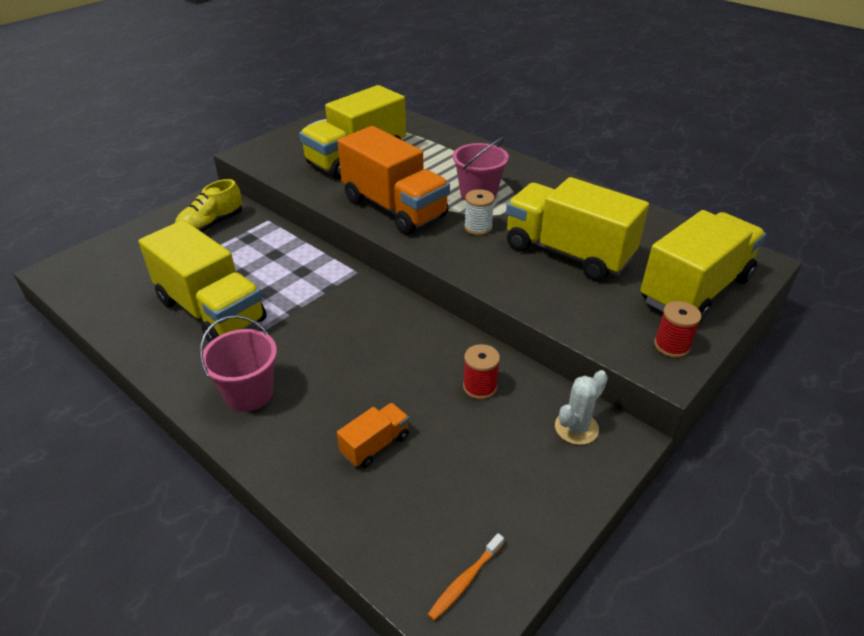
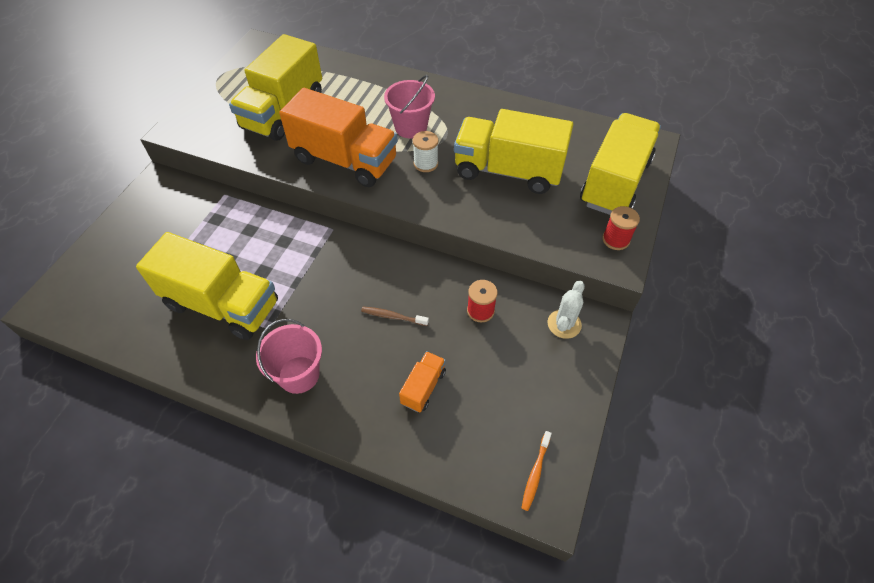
camera: 20 degrees left, 15 degrees up
(211, 225) = (172, 214): yellow shoe -> none
(377, 366) = (393, 316): none -> brown toothbrush

